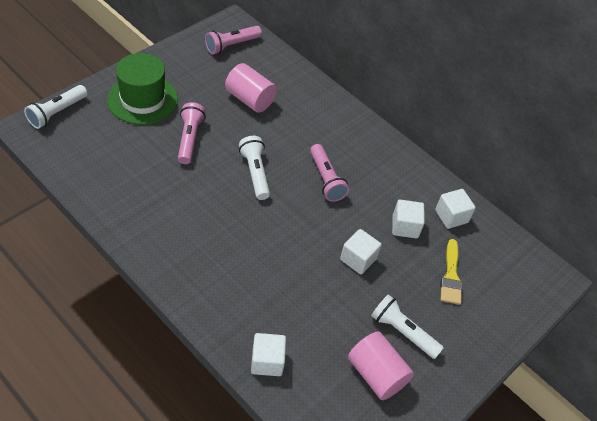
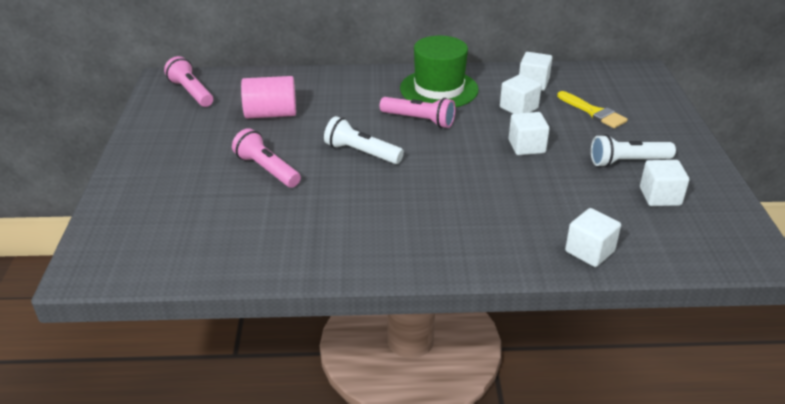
camera: 40 degrees left, 15 degrees down
(57, 113) = (98, 239): white flashlight -> none
(142, 99) = (173, 173): green hat -> green hat (439, 89)
(232, 45) = (191, 92): pink flashlight -> pink flashlight turned 135 degrees clockwise
(376, 374) = (660, 196): pink cylinder -> white cube

